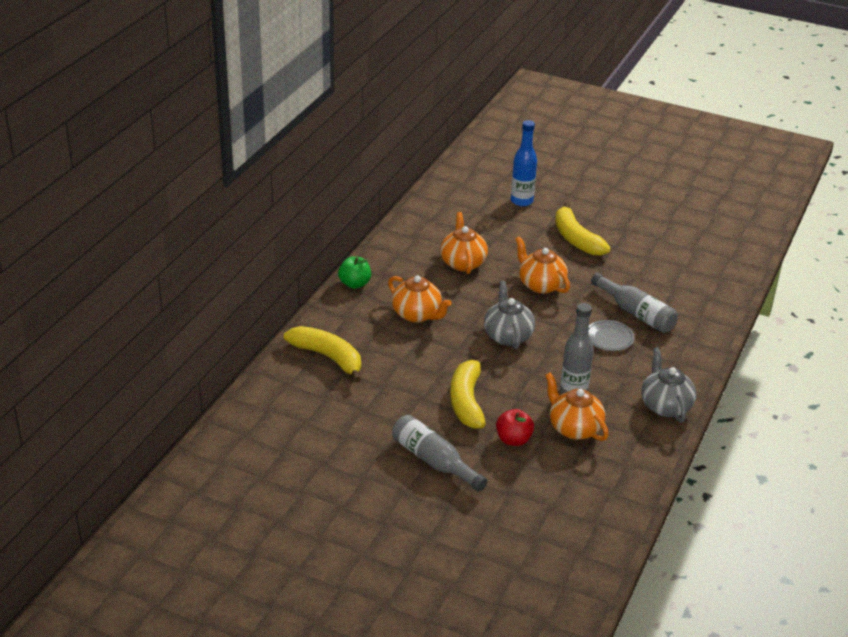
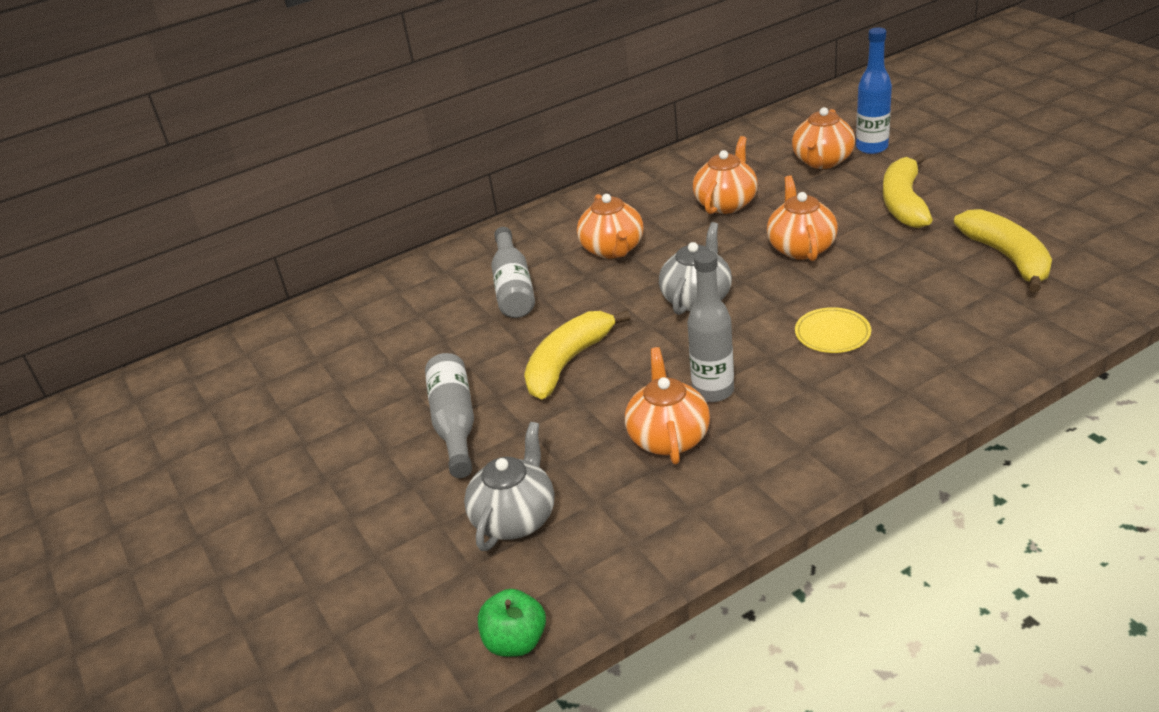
camera: 40 degrees right, 0 degrees up
(328, 357) = (467, 273): yellow banana -> yellow banana (1007, 258)
(354, 284) = (578, 202): green apple -> green apple (515, 642)
(498, 217) = (822, 161): none -> orange teapot
(513, 440) = (575, 428): red apple -> none
(609, 338) = (832, 334): grey plate -> yellow plate
(635, 313) = (903, 311): grey bottle -> grey bottle (513, 287)
(665, 406) = (829, 447): grey teapot -> grey teapot (515, 518)

